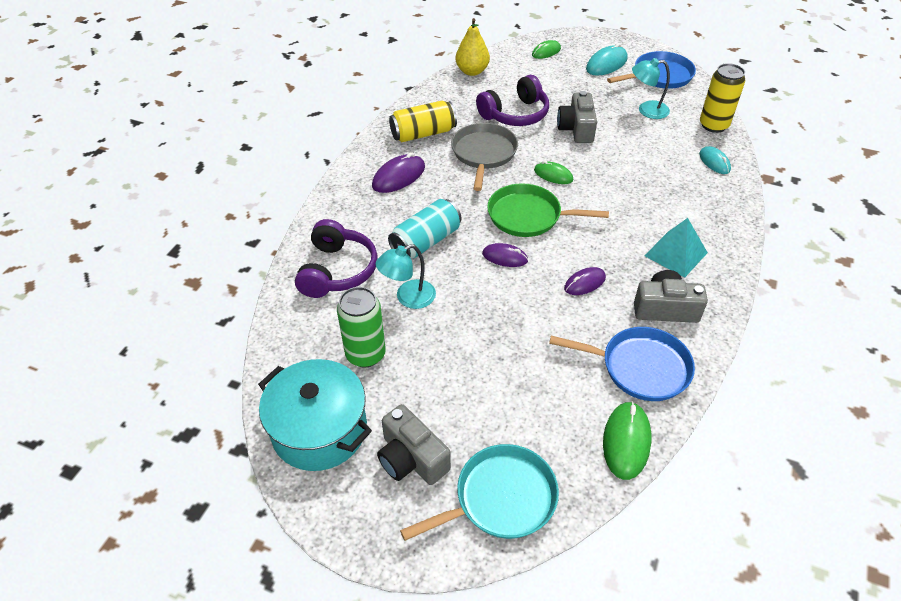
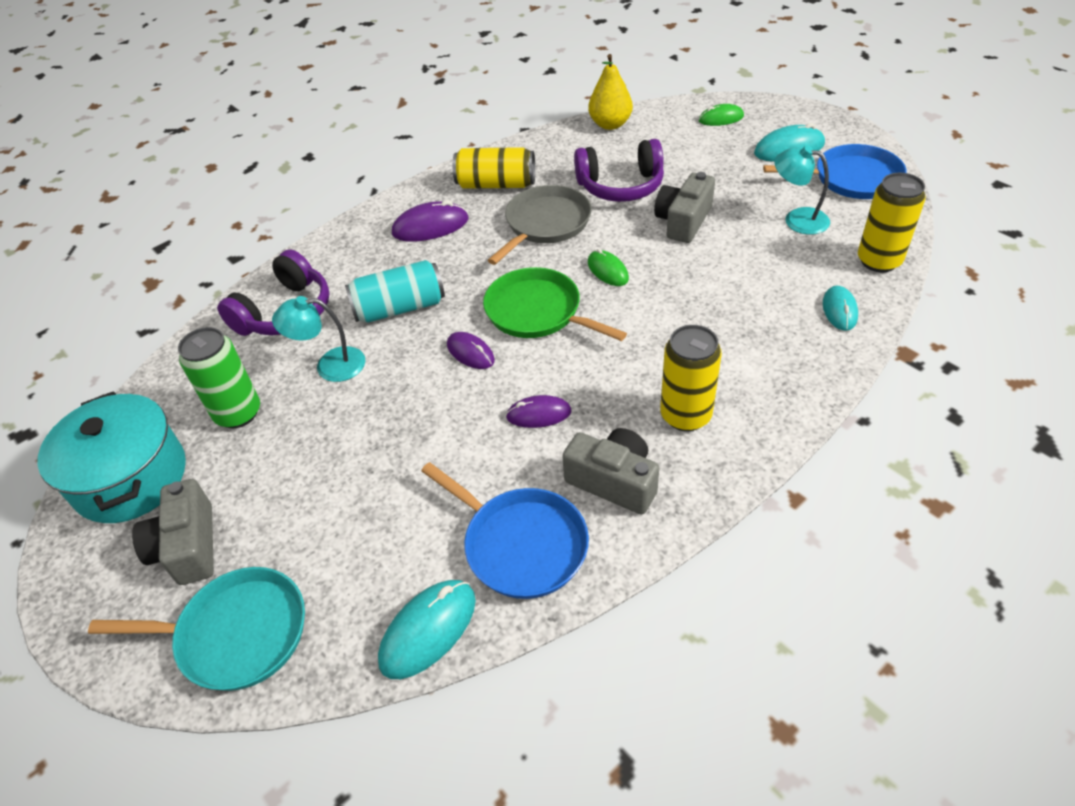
camera: 30 degrees right, 0 degrees up
(626, 441) = (428, 630): green mouse -> turquoise mouse
(675, 254) = (685, 415): turquoise pyramid -> yellow can

